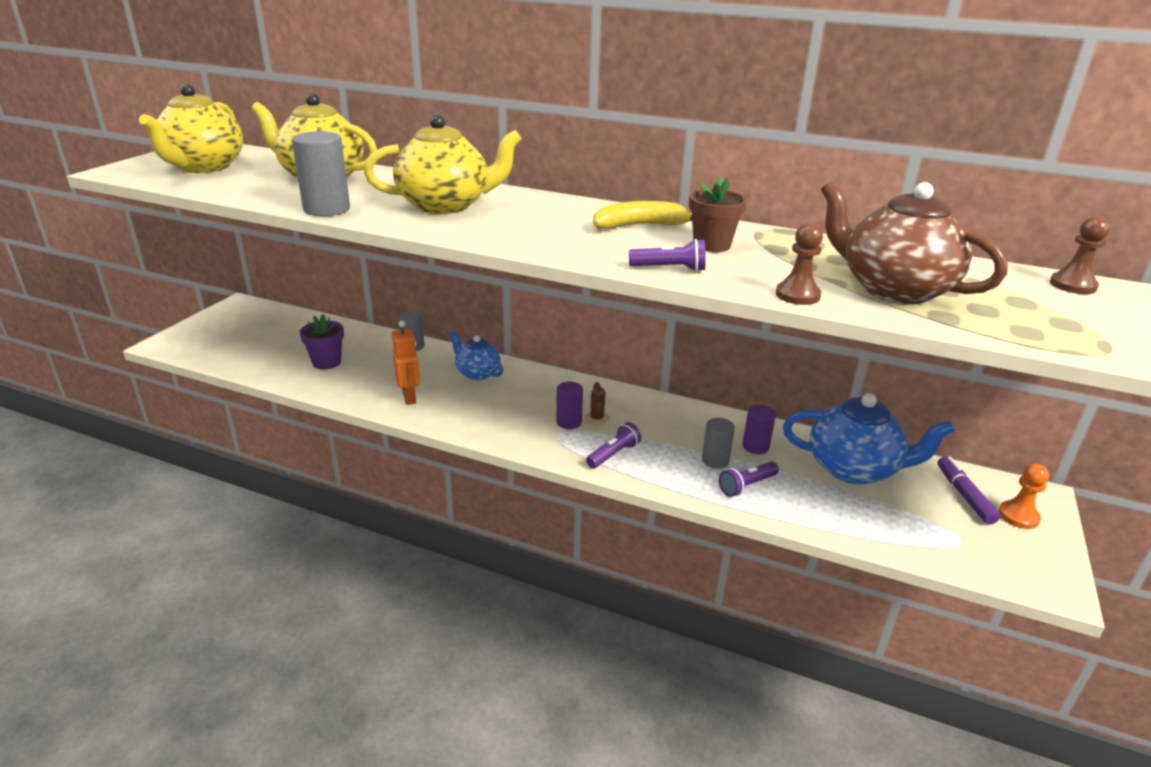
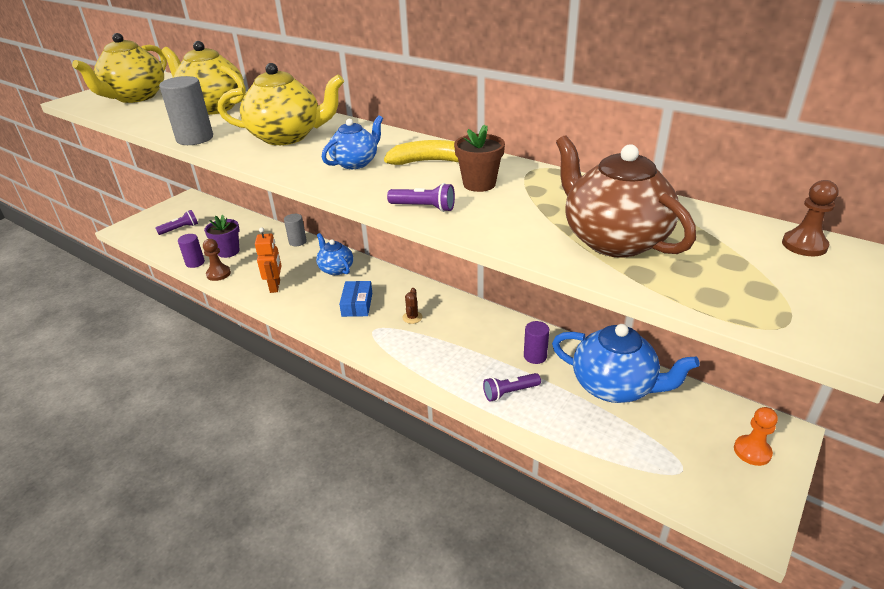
camera: 15 degrees right, 5 degrees up
(523, 410) = (357, 304): none -> blue box
(553, 229) = (355, 163): none -> blue teapot
(569, 422) = (388, 319): purple cylinder -> purple cylinder (195, 263)
(613, 454) = (411, 351): purple flashlight -> purple flashlight (180, 229)
(715, 460) = (493, 366): grey cylinder -> none
(797, 295) = (517, 241): brown pawn -> brown pawn (218, 274)
(964, 495) = (708, 424): purple marker -> none

